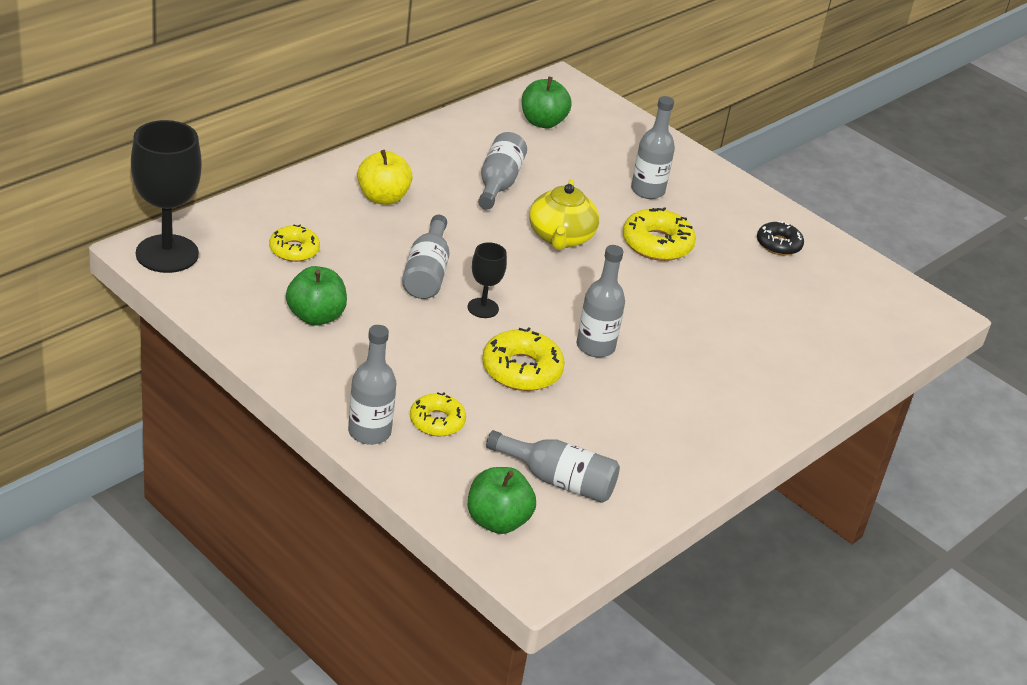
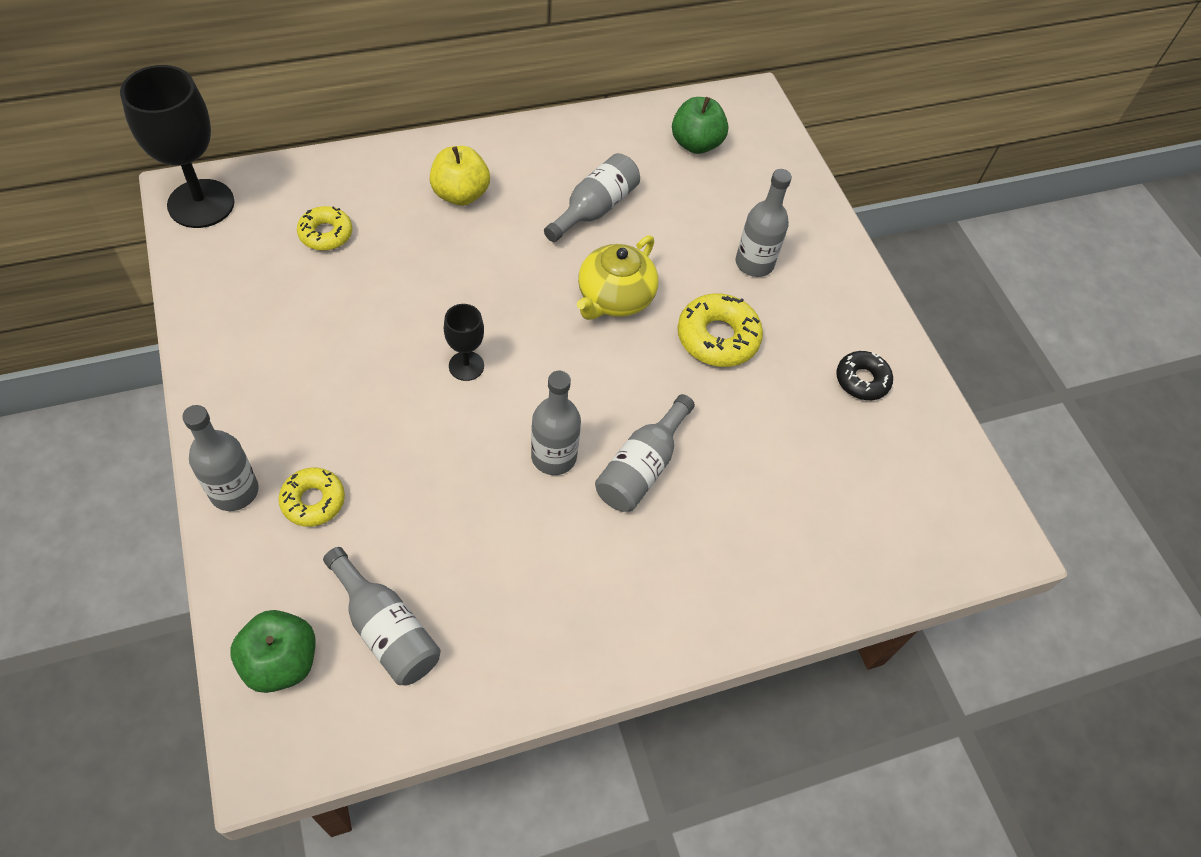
camera: 25 degrees right, 20 degrees up
(316, 316) = (287, 324): green apple -> none
(427, 273) = (439, 302): grey bottle -> grey bottle (641, 467)
(521, 370) = (451, 462): yellow donut -> none

